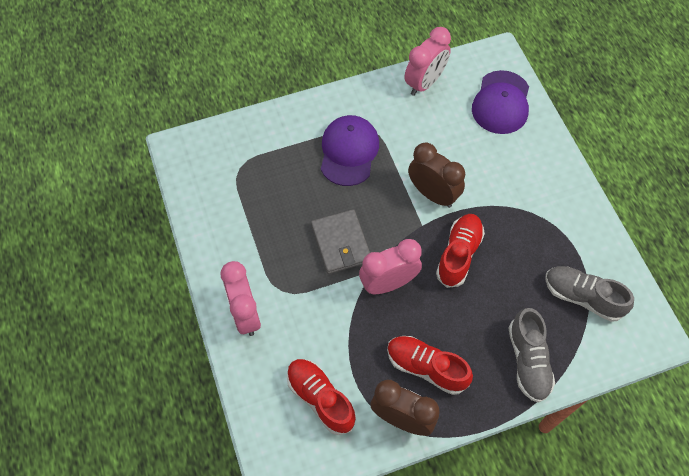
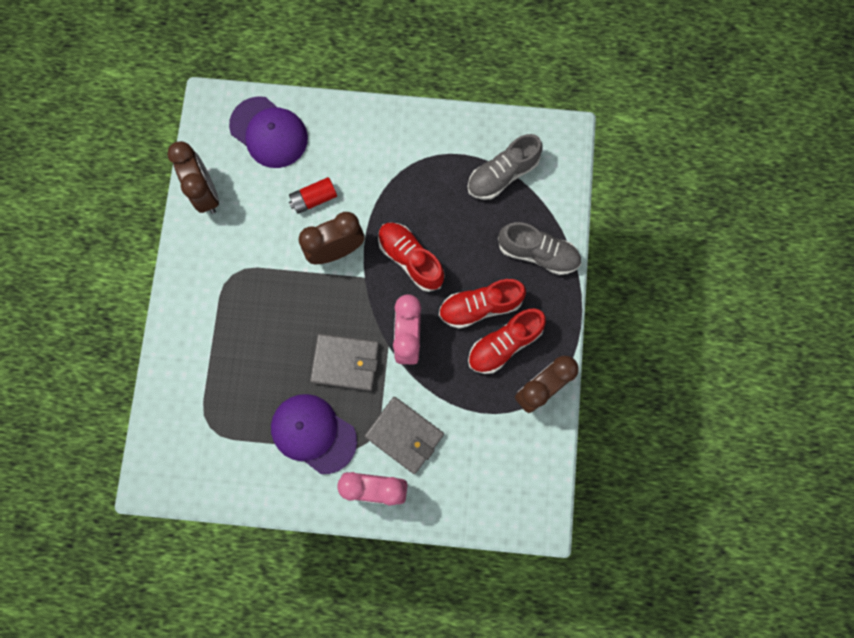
camera: 65 degrees left, 15 degrees up
(301, 318) = (404, 435): none -> grey wallet
(320, 399) = (490, 452): red shoe -> red shoe (480, 306)
(349, 152) = (247, 307): purple cap -> purple cap (313, 433)
(424, 83) = (206, 193): pink clock -> brown clock
(466, 158) = (314, 199): none -> red battery

